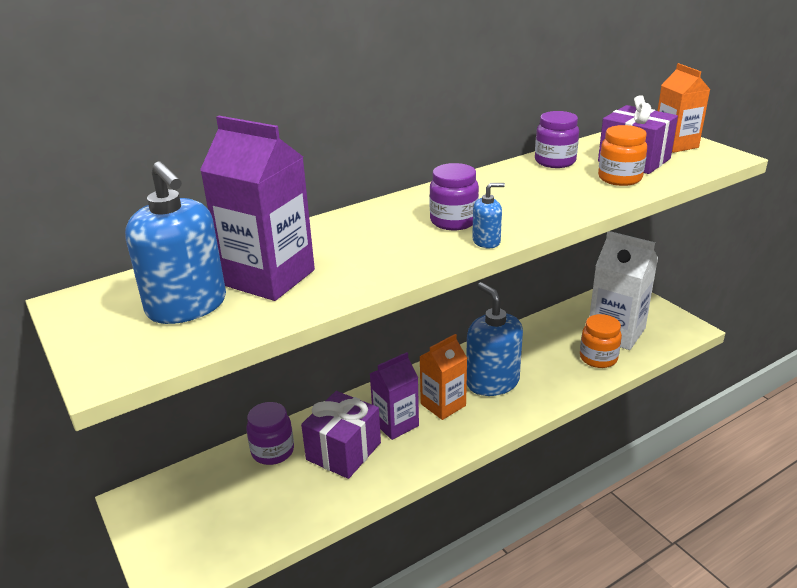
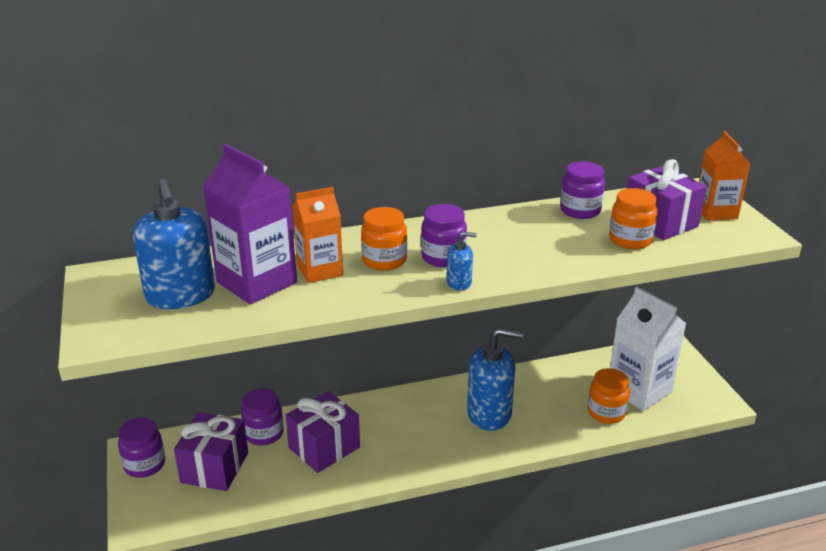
camera: 15 degrees right, 0 degrees up
(151, 515) = (144, 465): none -> purple jar
(233, 499) = (214, 467): none -> purple gift
(395, 234) = (384, 260): none -> orange jar
(395, 424) = (381, 433): purple carton -> none
(443, 405) = (432, 425): orange carton -> orange carton (320, 270)
(492, 382) = (489, 414): blue soap dispenser -> blue soap dispenser turned 105 degrees clockwise

